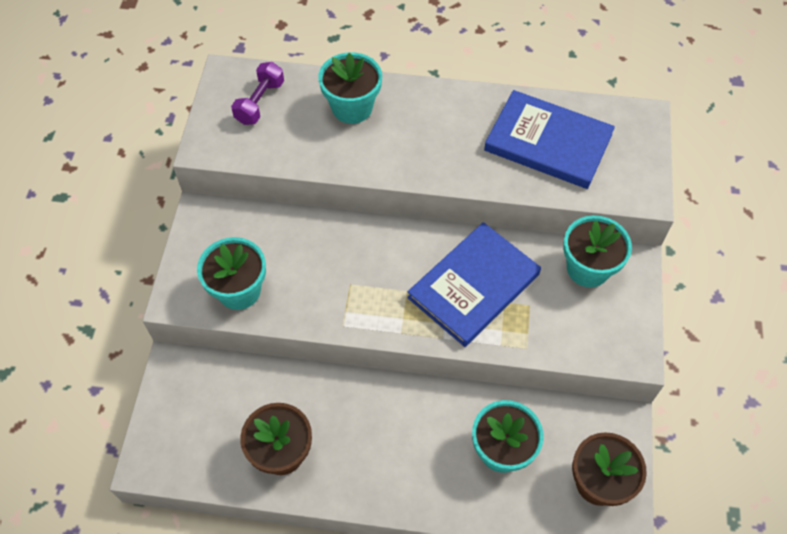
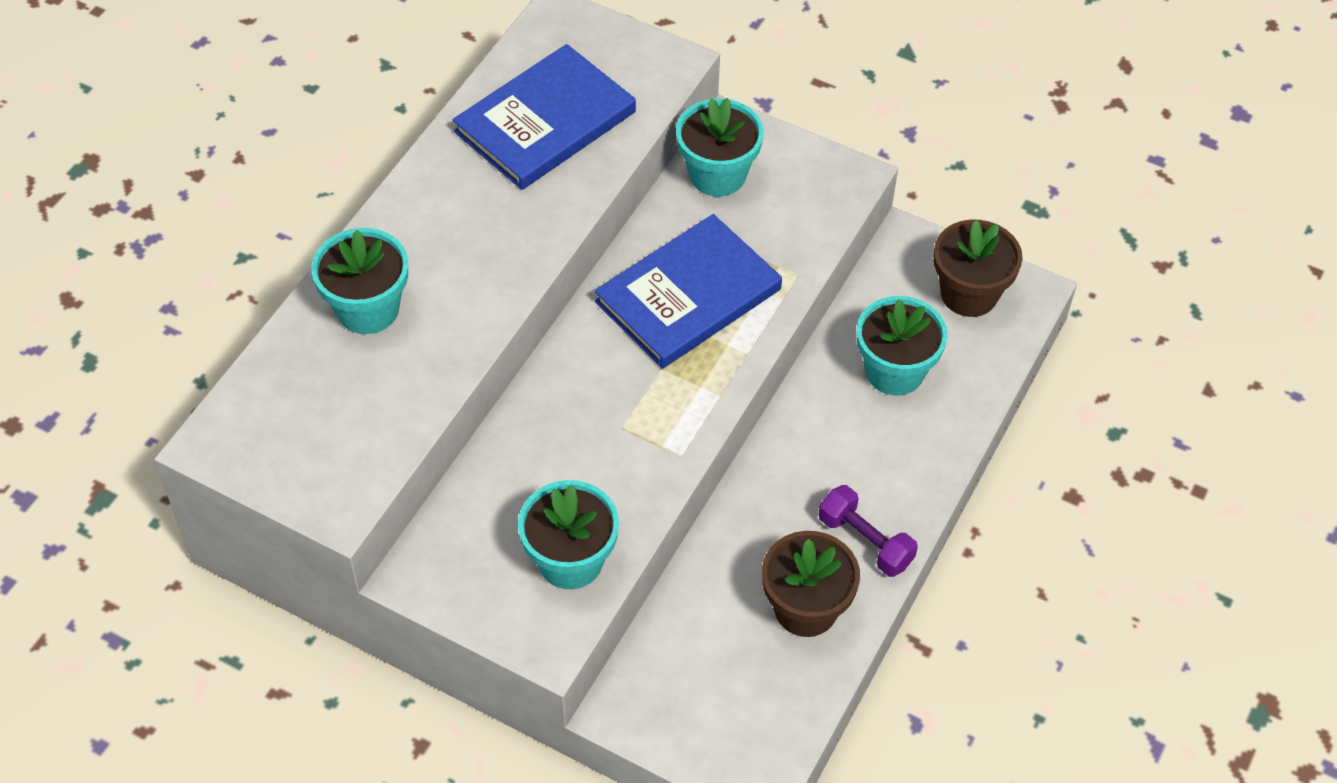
camera: 70 degrees left, 5 degrees down
(260, 102) = (293, 416): purple dumbbell -> purple dumbbell (865, 541)
(474, 286) = (688, 296): blue book -> blue book turned 75 degrees clockwise

